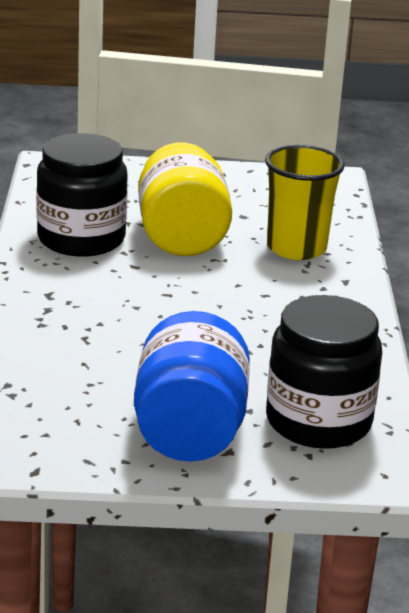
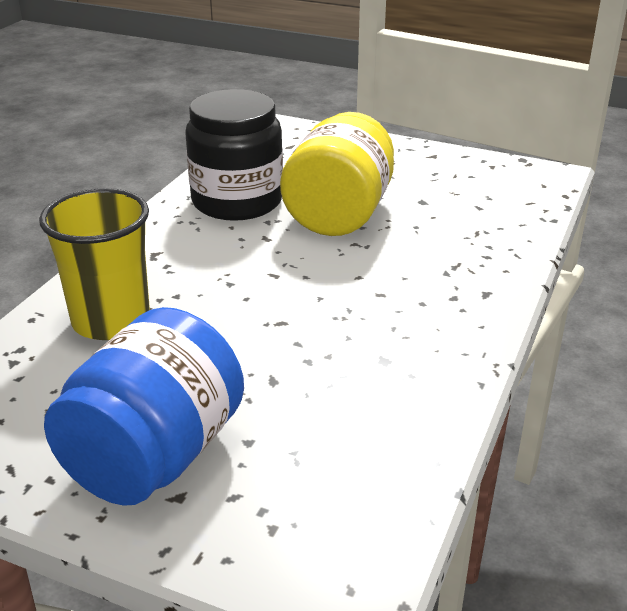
camera: 25 degrees right, 5 degrees up
(296, 248) = (455, 245): yellow cup -> yellow cup (111, 321)
(318, 421) = (320, 479): black jar -> none

